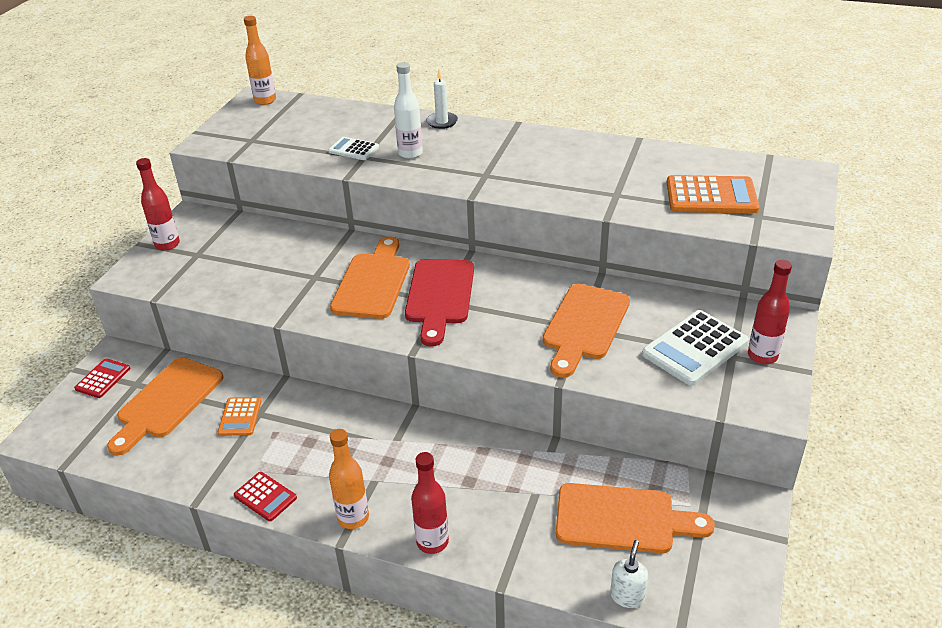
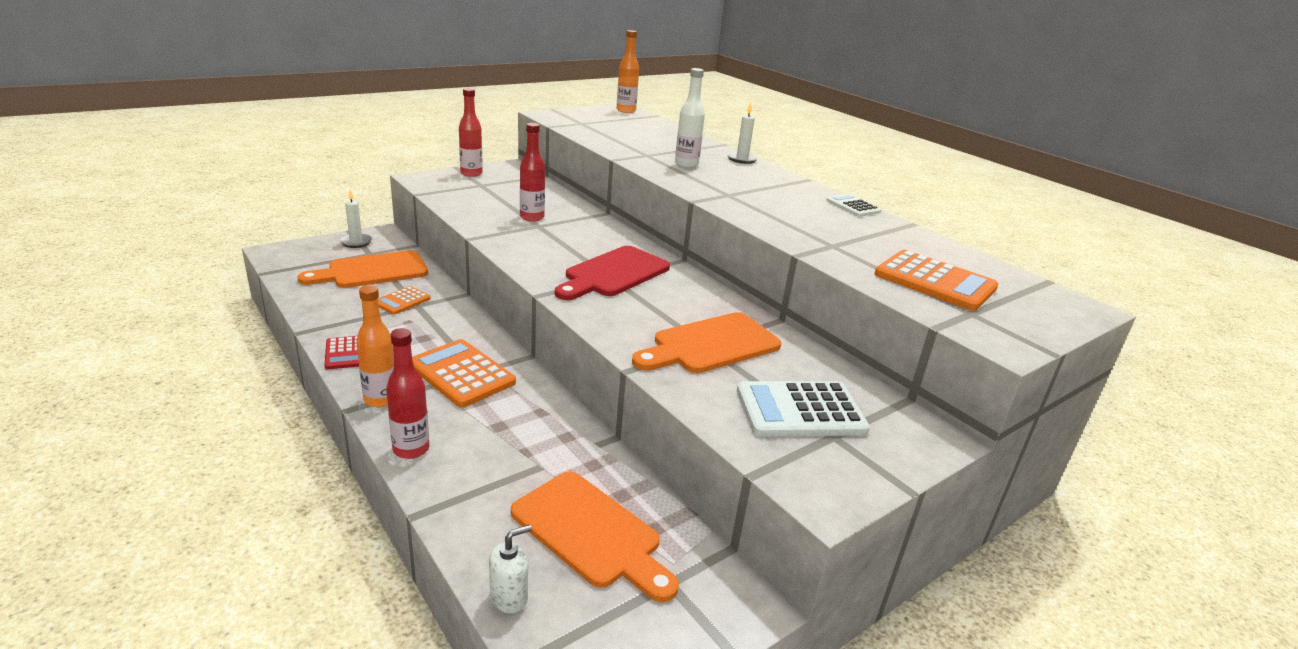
camera: 30 degrees right, 10 degrees down
(103, 378) = (356, 242): red calculator -> white candle
(353, 149) = (646, 149): white calculator -> white calculator (853, 206)
(373, 282) = (575, 245): orange cutting board -> none
(384, 455) = (461, 374): none -> orange calculator
(762, 356) = (870, 452): red bottle -> red bottle (532, 217)

